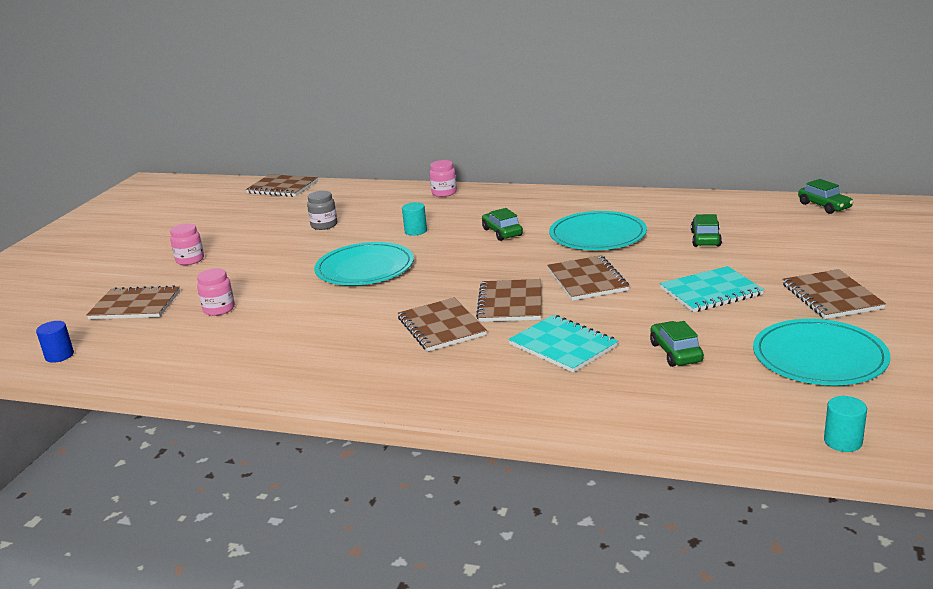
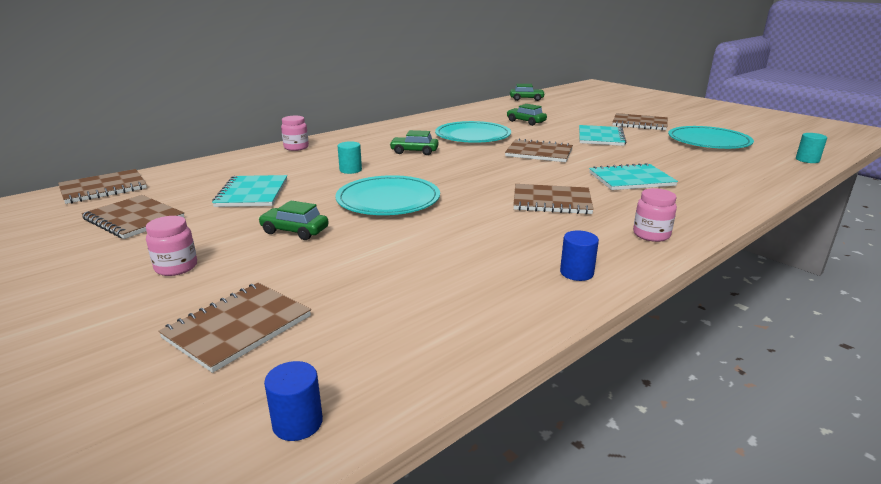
camera: 60 degrees left, 0 degrees up
(219, 309) = (354, 277): pink jar -> pink jar (651, 235)
(292, 377) = (576, 273): none -> blue cylinder
(324, 225) = (252, 193): grey jar -> turquoise notebook
(510, 303) = (542, 176): brown notebook -> brown notebook (134, 218)
(675, 352) = (672, 161): green car -> green car (294, 231)

